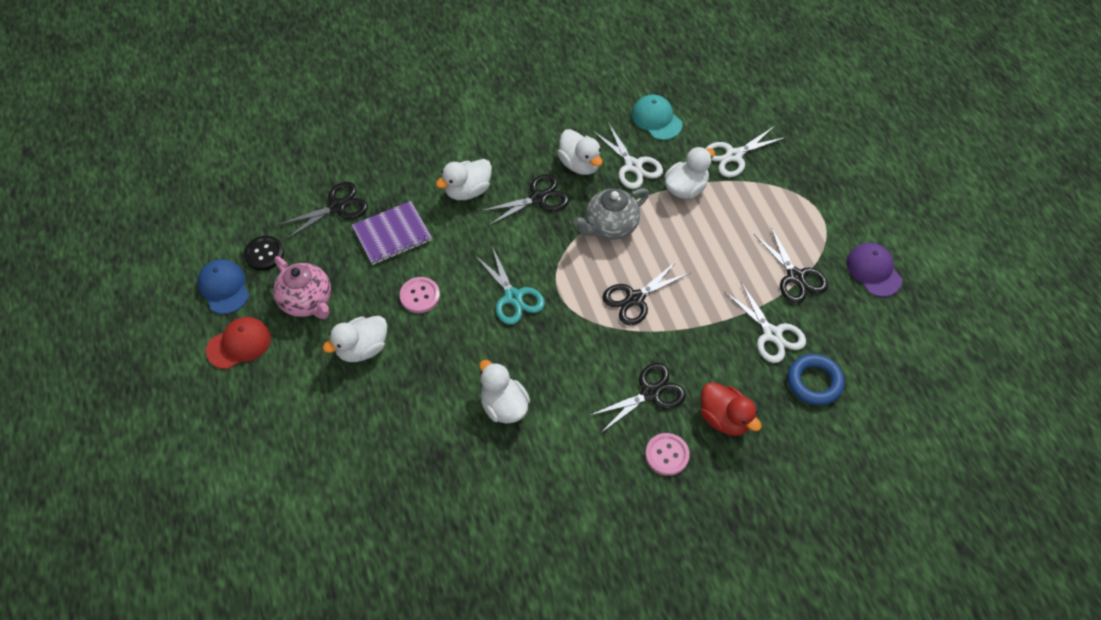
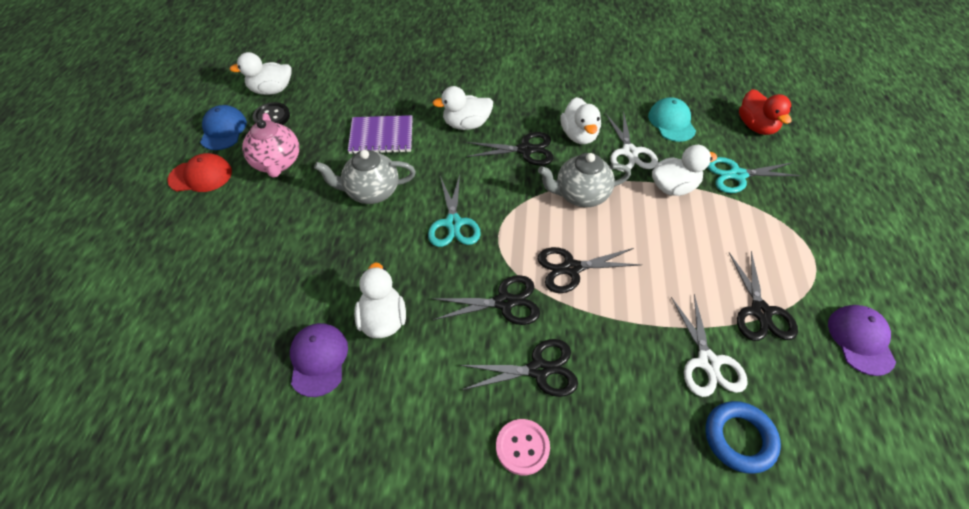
camera: 25 degrees right, 5 degrees down
(337, 207) = (352, 102): black scissors -> black scissors (504, 302)
(362, 348) = (293, 217): white duck -> white duck (271, 90)
(420, 296) = (371, 192): pink button -> grey teapot
(471, 460) = (318, 359): none -> purple cap
(724, 418) = (610, 435): red duck -> red duck (756, 126)
(734, 155) = (737, 175): white scissors -> turquoise scissors

